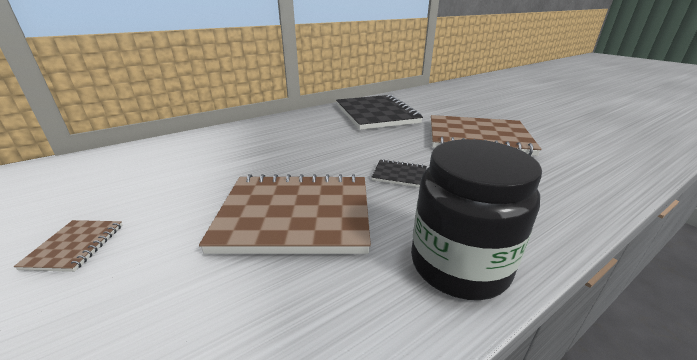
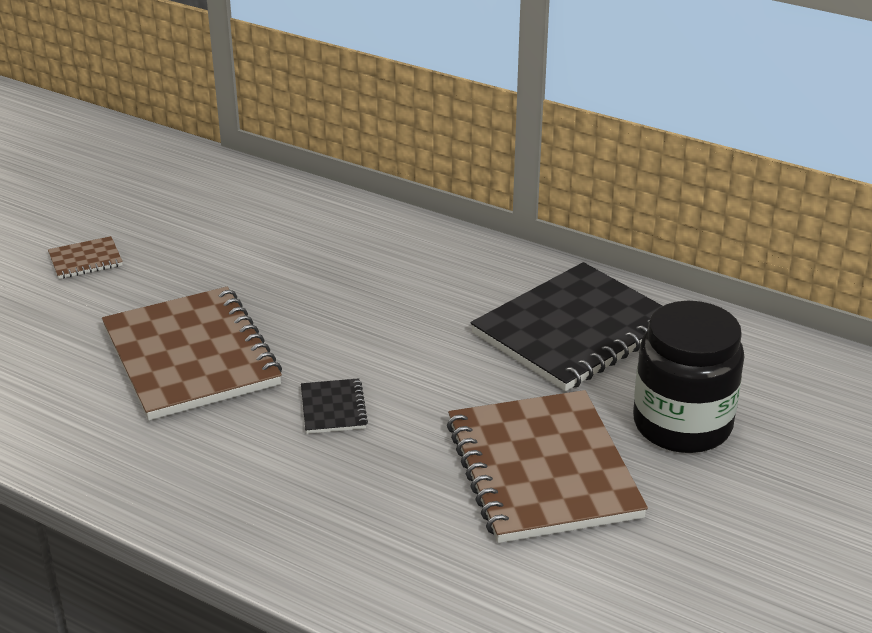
camera: 65 degrees right, 5 degrees up
(459, 265) = (161, 482): black jar -> black jar (682, 425)

